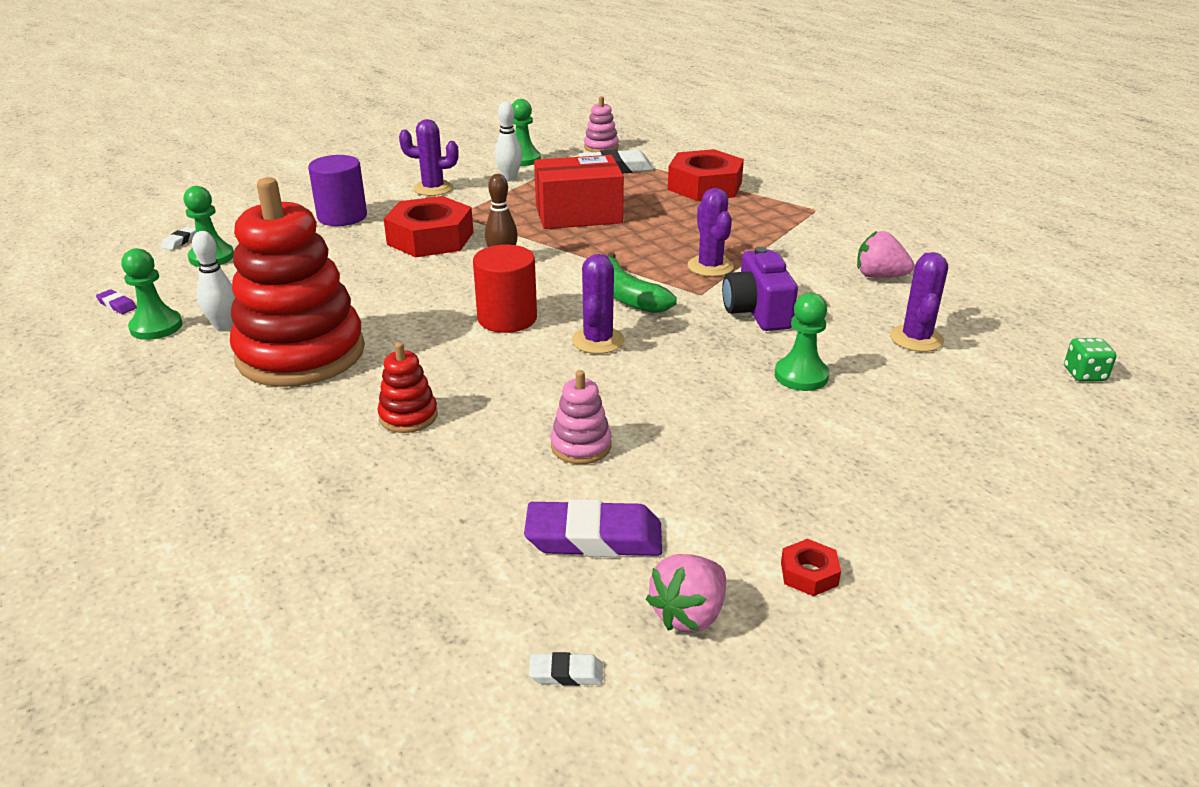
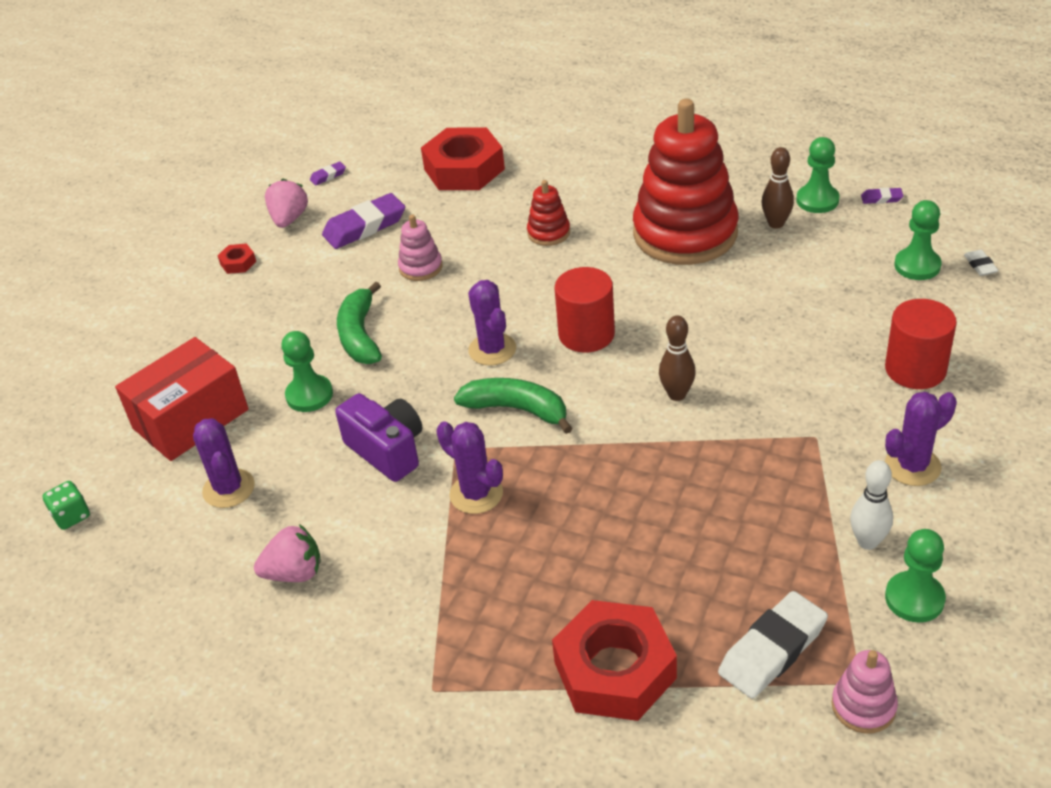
camera: 150 degrees right, 10 degrees up
(224, 326) = (776, 223): white bowling pin -> brown bowling pin
(342, 216) = (915, 369): purple cylinder -> red cylinder
(430, 238) = (784, 387): red nut -> red nut (464, 169)
(566, 673) = (328, 176): white eraser -> purple eraser
(578, 214) = (696, 510): red box -> red box (191, 419)
(710, 406) = (360, 335): none -> green banana

